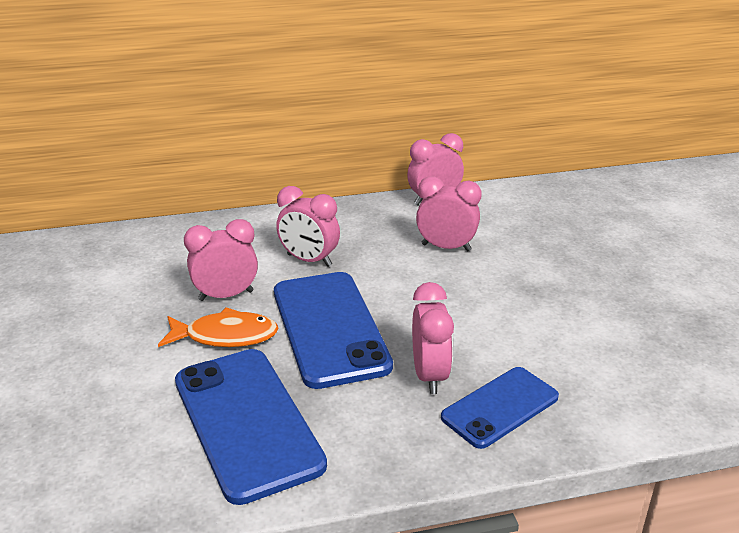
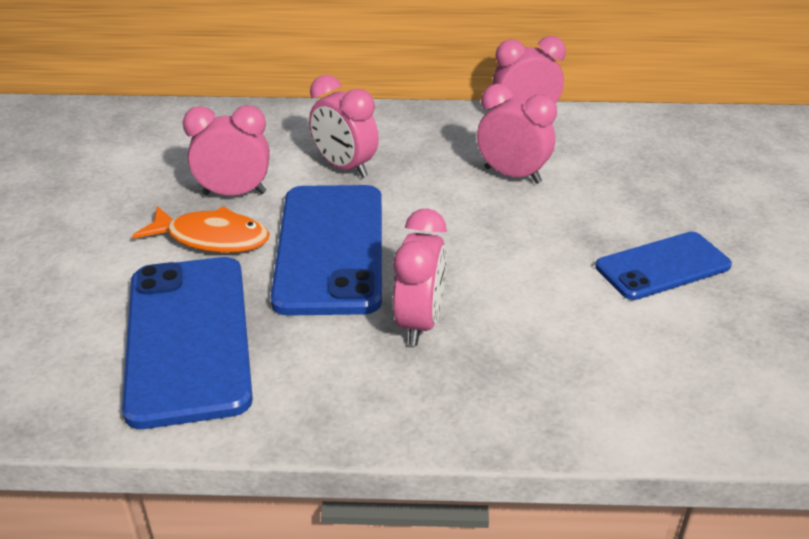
camera: 15 degrees right, 5 degrees up
(500, 407) = (486, 376): blue phone -> blue phone (662, 266)

